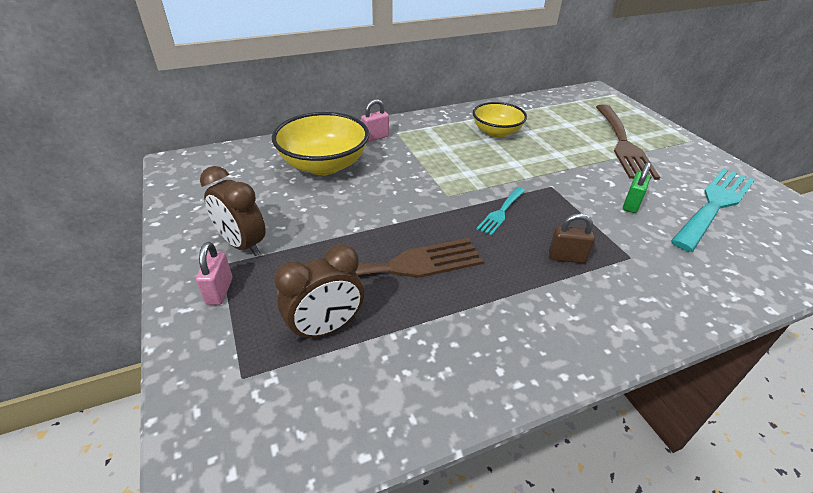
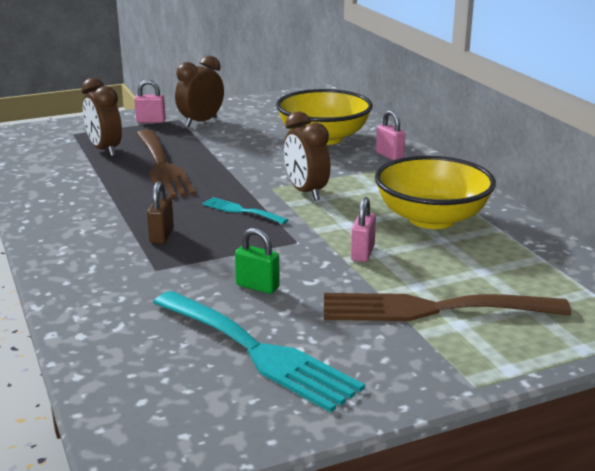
camera: 90 degrees right, 15 degrees down
(455, 179) = (306, 192): none -> brown clock
(496, 132) = (431, 219): yellow bowl -> yellow bowl, size x1.55
(560, 160) = (362, 253): none -> pink padlock

